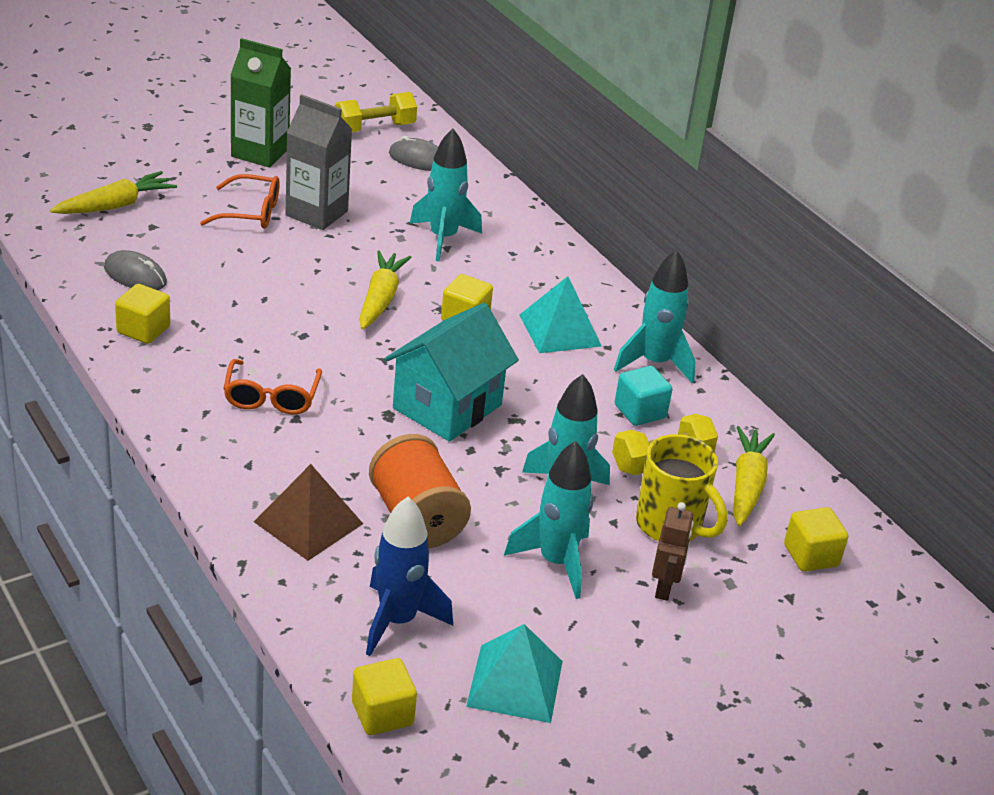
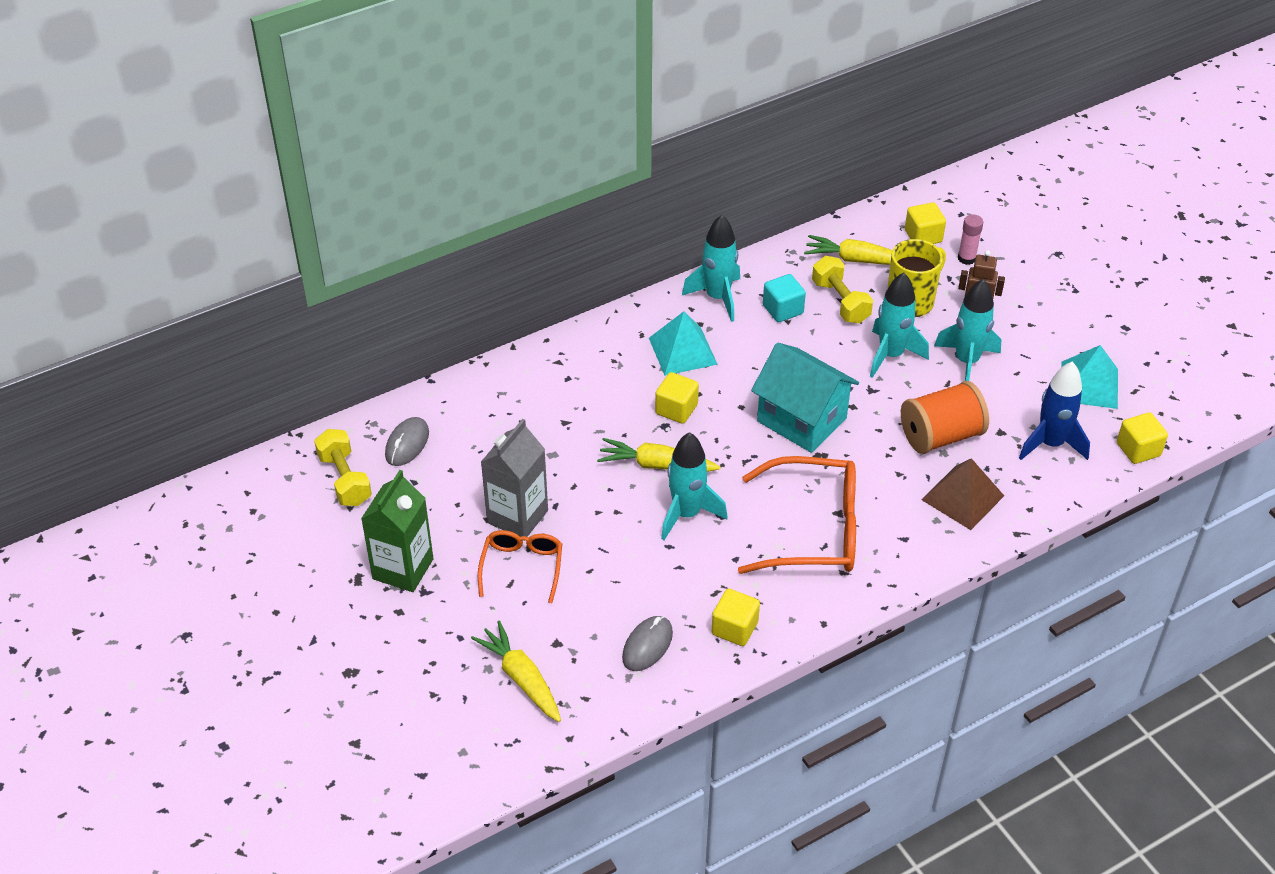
camera: 85 degrees left, 10 degrees up
(271, 397) = (814, 530): orange glasses -> orange glasses, size x1.75
(443, 238) = (550, 424): turquoise rocket -> turquoise rocket (686, 514)
(771, 594) = (966, 258): none -> pink glue stick

